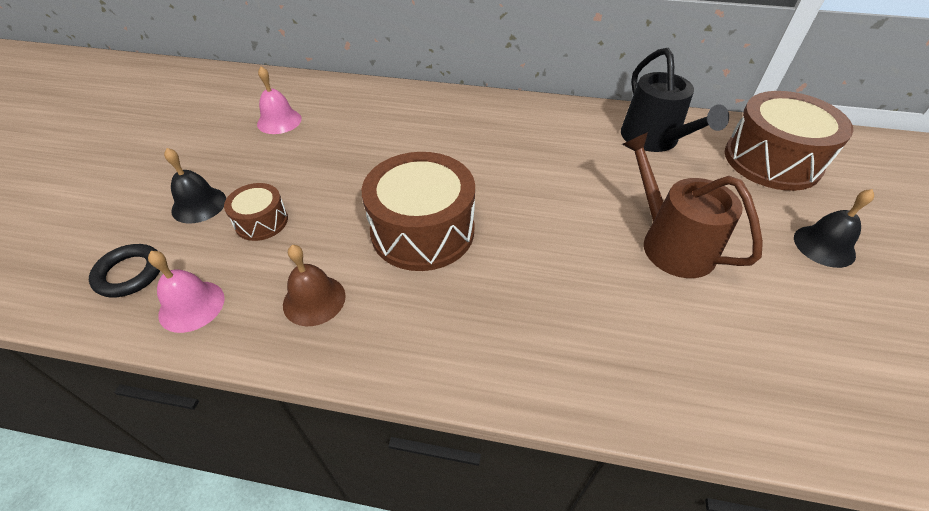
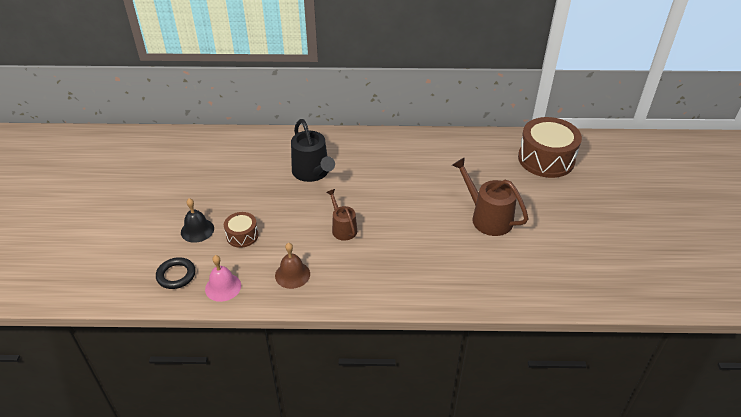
camera: 10 degrees left, 5 degrees down
(279, 121) = (224, 167): pink bell -> none
(422, 231) = (343, 228): brown drum -> brown watering can
(653, 139) = (474, 153): black watering can -> black watering can (312, 172)
(824, 246) = (571, 208): black bell -> none

